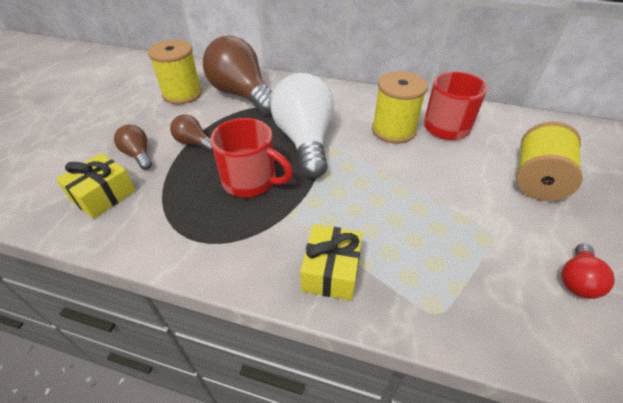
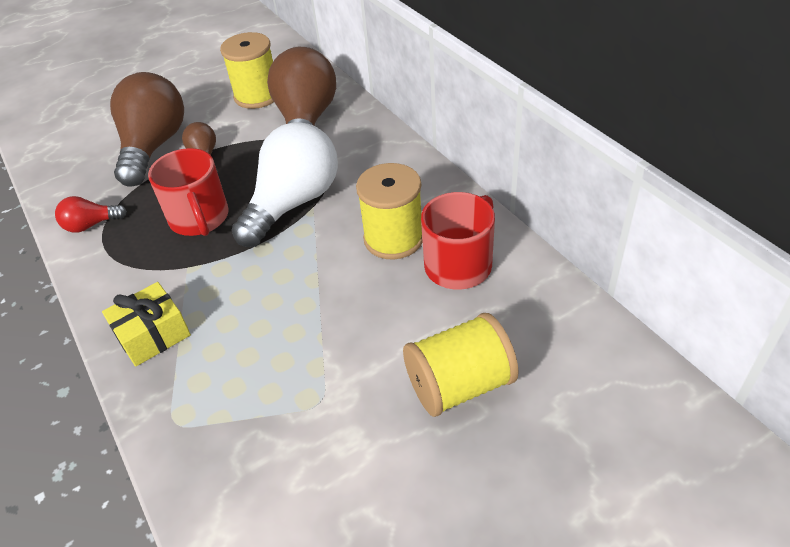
camera: 45 degrees right, 0 degrees up
(103, 195) = (94, 172): yellow gift -> none
(138, 155) = (153, 147): brown light bulb -> brown light bulb, size x2.16
(577, 280) = (326, 494): red light bulb -> red light bulb (91, 225)

